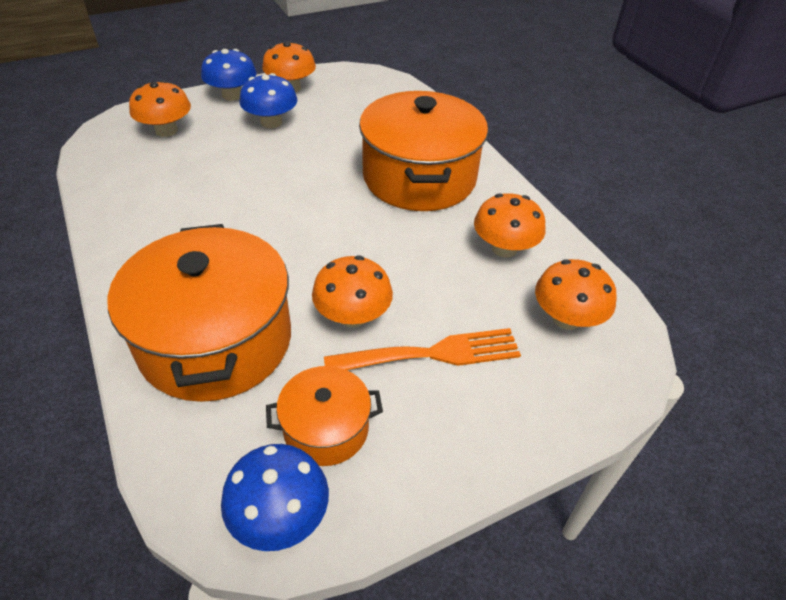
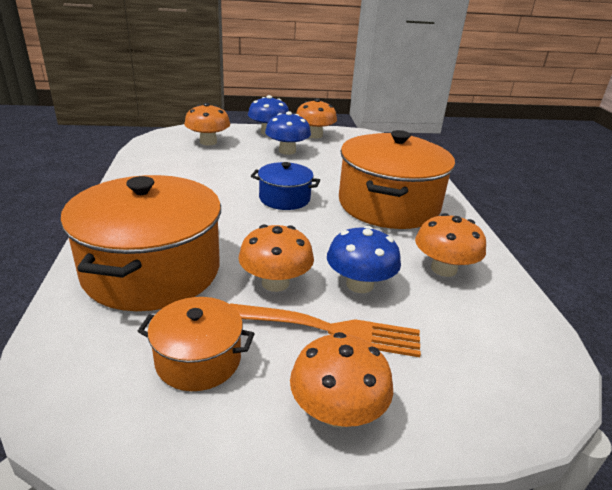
camera: 20 degrees right, 15 degrees down
(280, 515) = (110, 417): blue mushroom -> blue mushroom (359, 284)
(305, 198) = (284, 198): none -> blue pot
(566, 318) = (485, 338): orange mushroom -> orange mushroom (337, 411)

